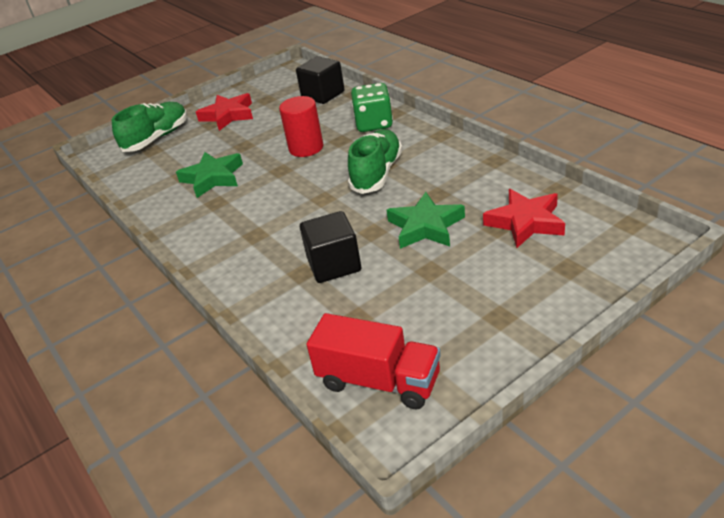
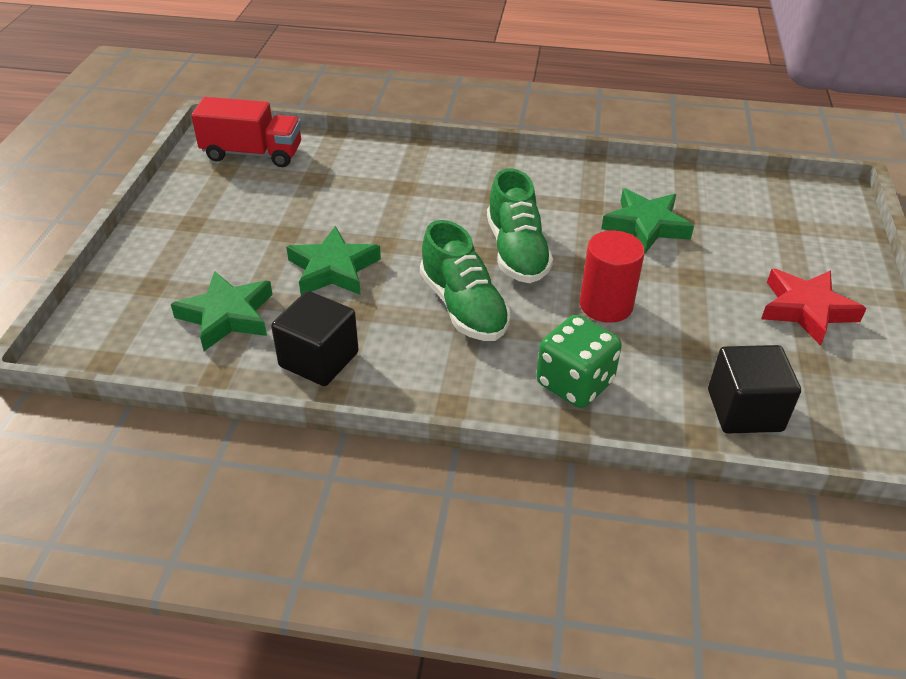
camera: 130 degrees right, 5 degrees up
(157, 138) = (819, 240): green shoe -> green shoe (516, 252)
(334, 264) = (383, 203): black cube -> black cube (319, 359)
(379, 381) = (252, 154): red truck -> red truck turned 150 degrees counterclockwise
(525, 222) = (227, 316): red star -> green star

